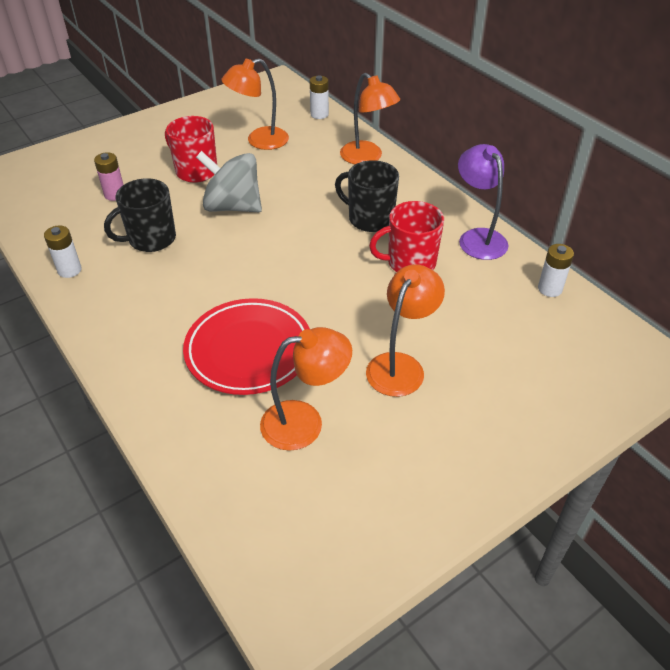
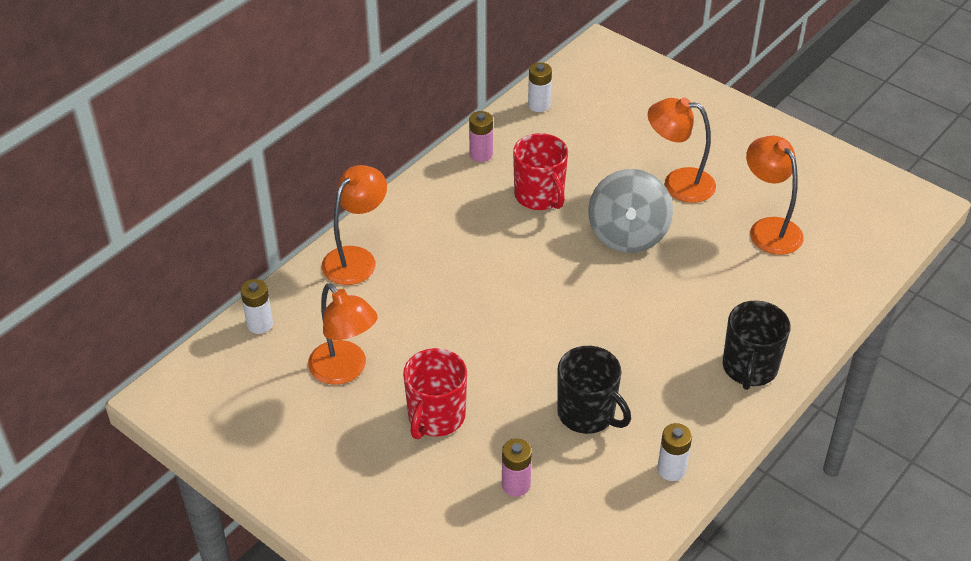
camera: 105 degrees left, 0 degrees up
(233, 206) = (498, 357): grey spinning top -> grey spinning top (628, 234)
(249, 350) = (711, 283): red plate -> none
(369, 219) = (478, 236): black mug -> black mug (749, 368)
(478, 237) = (481, 154): purple lamp -> pink battery

